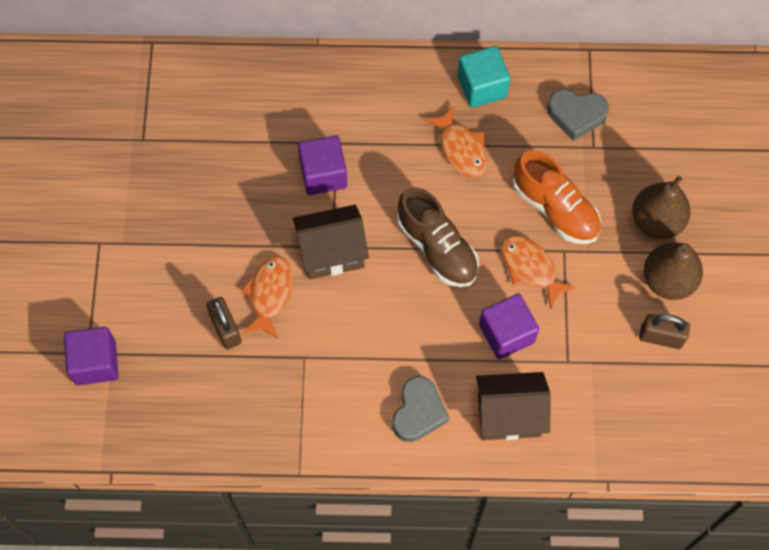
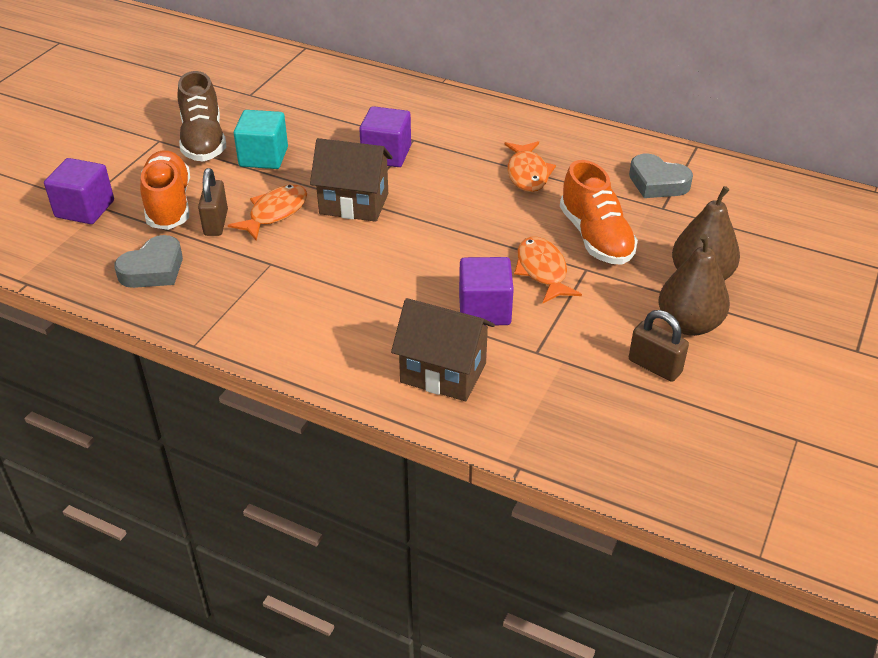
camera: 25 degrees right, 25 degrees down
(168, 324) = (169, 204): none -> orange shoe
(418, 412) = (350, 339): grey heart -> grey heart (153, 269)
(437, 248) = (457, 229): brown shoe -> brown shoe (203, 141)
(482, 87) = (574, 142): turquoise cube -> turquoise cube (263, 157)

